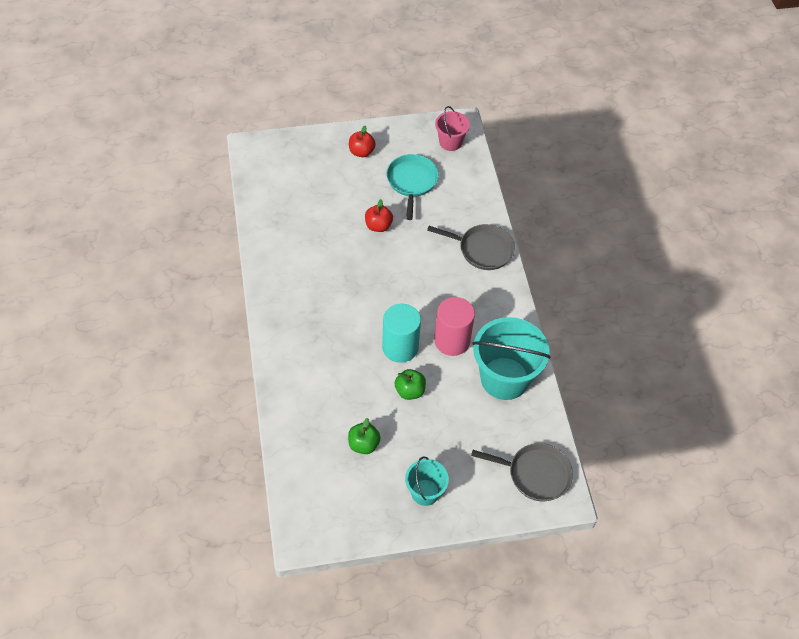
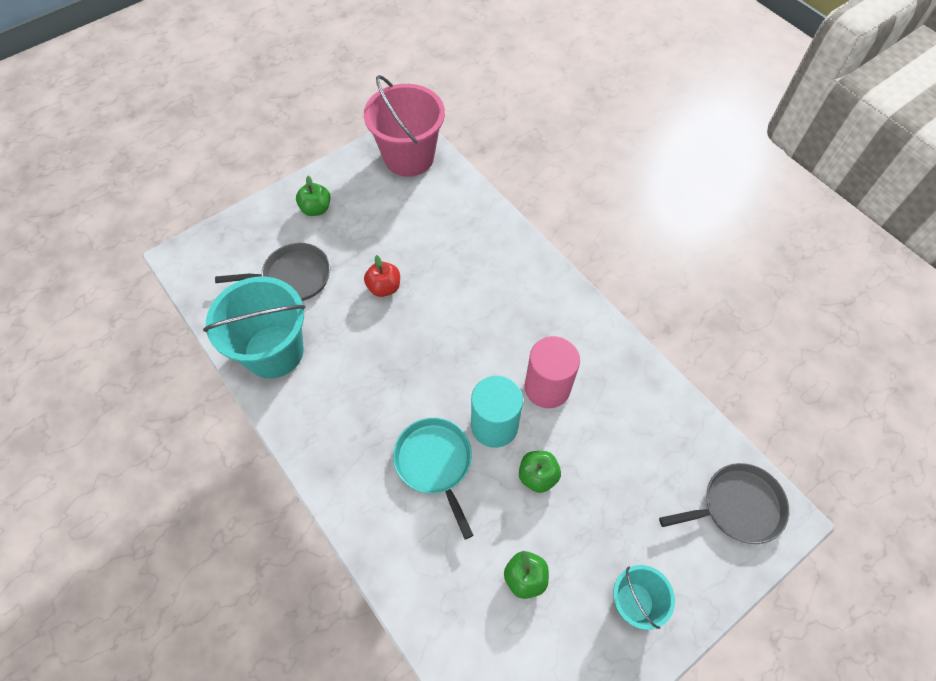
camera: 25 degrees left, 5 degrees up
(361, 152) = (316, 209): red apple -> green apple
(412, 182) = (392, 219): turquoise pan -> turquoise pan (435, 463)
(450, 142) = (409, 157): pink bucket -> pink bucket, size x1.84
(483, 249) = (515, 262): grey pan -> grey pan (293, 277)
(504, 378) = (631, 404): turquoise bucket -> turquoise bucket (274, 351)

